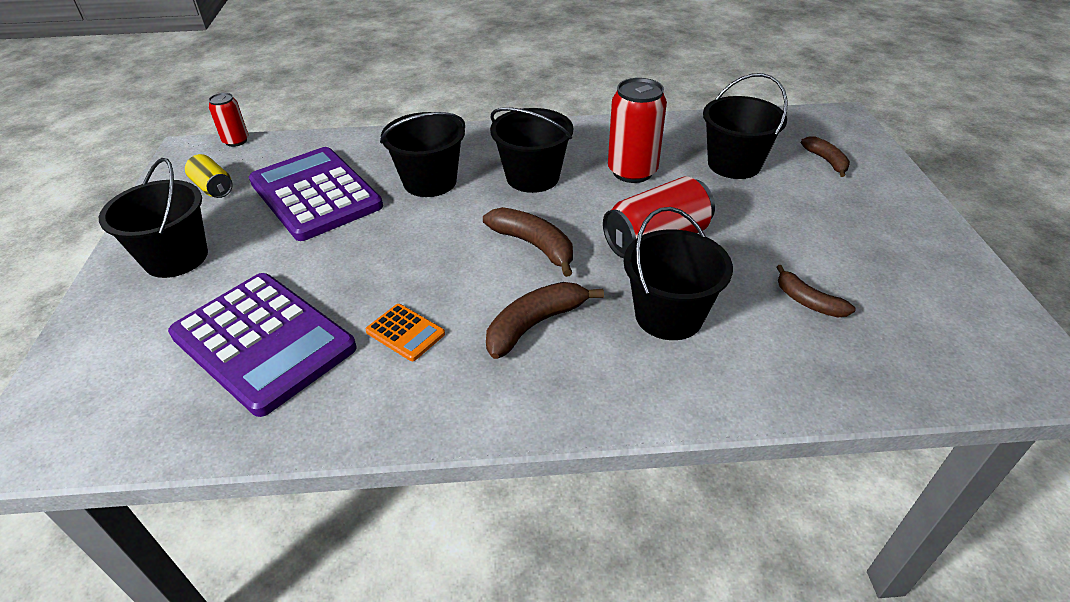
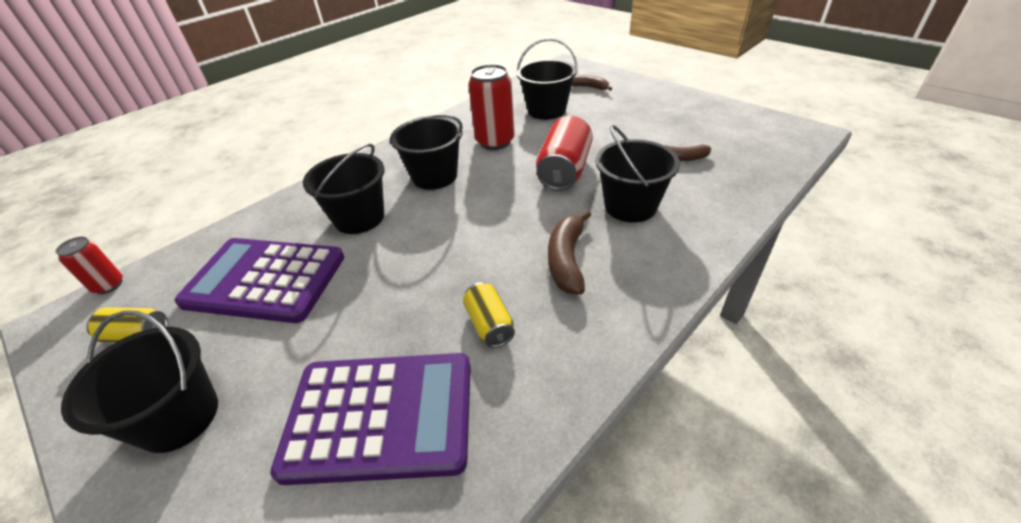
camera: 40 degrees left, 0 degrees up
(405, 333) = (489, 325): orange calculator -> yellow can
(534, 245) = (496, 215): brown banana -> none

